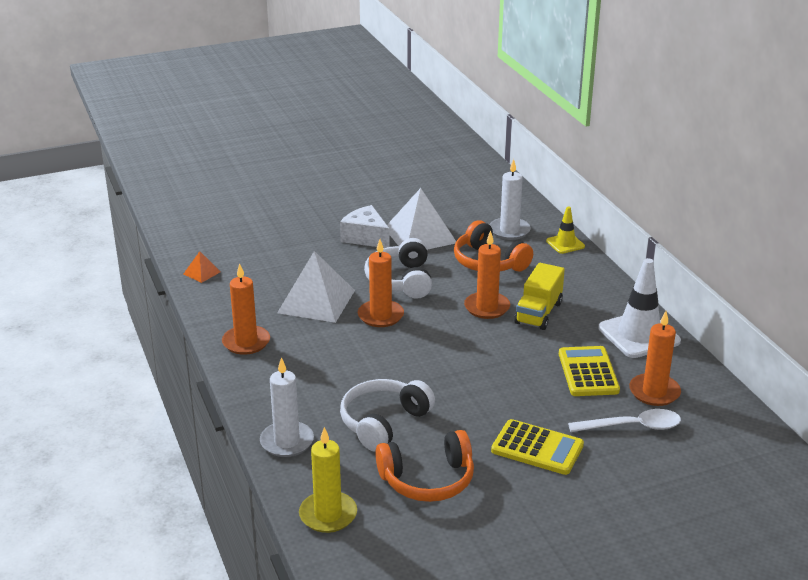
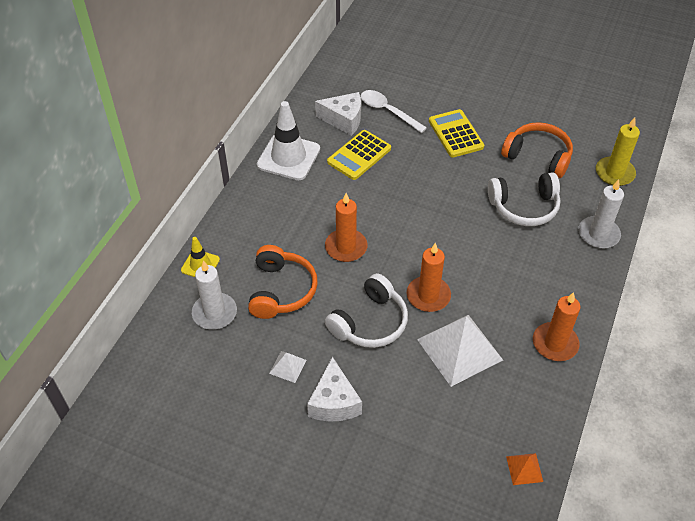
camera: 135 degrees left, 20 degrees up
(420, 235) = (287, 366): white pyramid -> white pyramid, size x0.45
(538, 313) = (320, 217): yellow truck -> none
(654, 392) = (344, 120): orange candle -> white cheese

